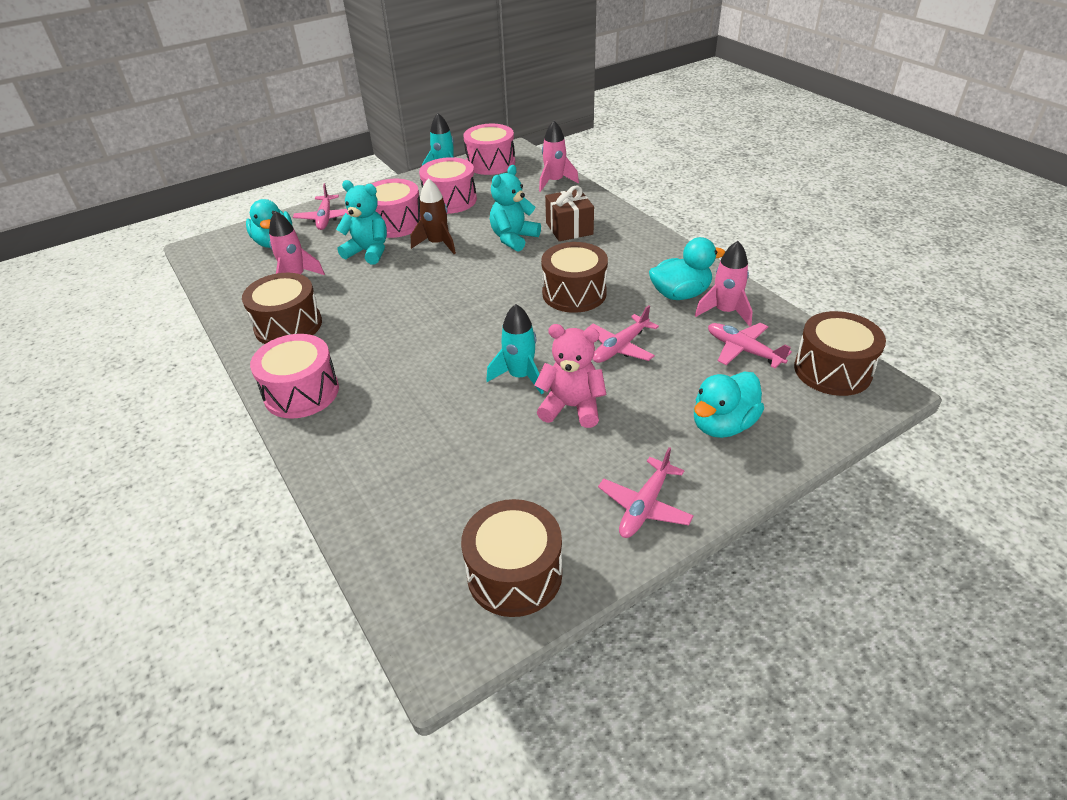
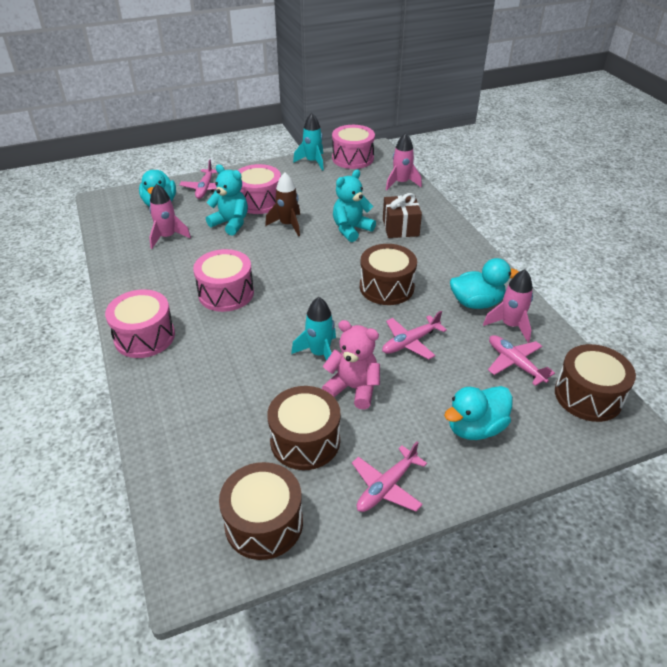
camera: 10 degrees right, 0 degrees up
(288, 325) = (150, 278): brown drum -> brown drum (305, 441)
(450, 200) = (309, 187): pink drum -> pink drum (226, 293)

